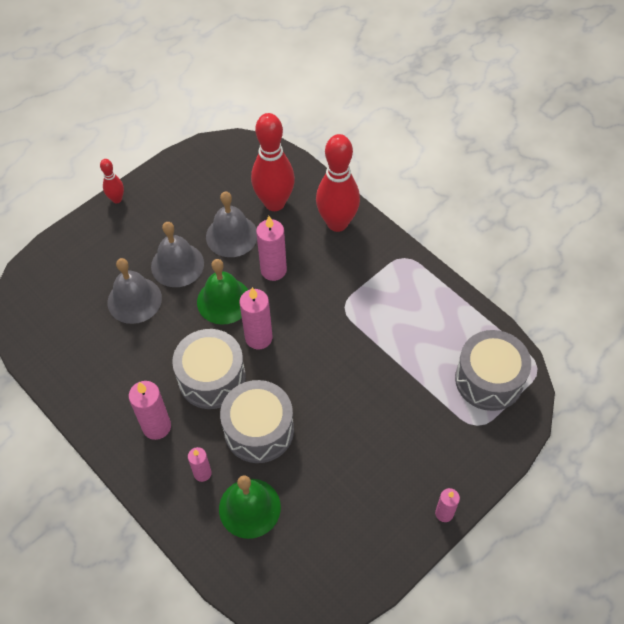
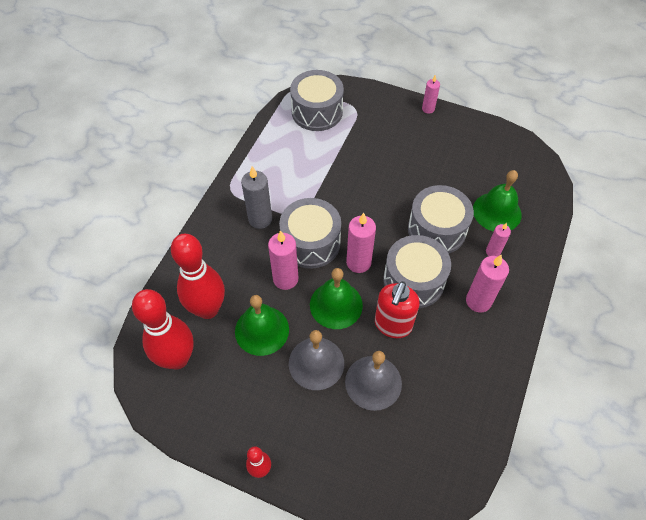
camera: 115 degrees left, 0 degrees up
(176, 338) = (392, 325): none -> red soap dispenser
(231, 235) = (262, 330): grey bell -> green bell
(303, 305) = (311, 243): none -> grey drum
(337, 223) = (212, 249): red bowling pin -> red bowling pin (177, 359)
(354, 271) = (260, 219): none -> grey candle

